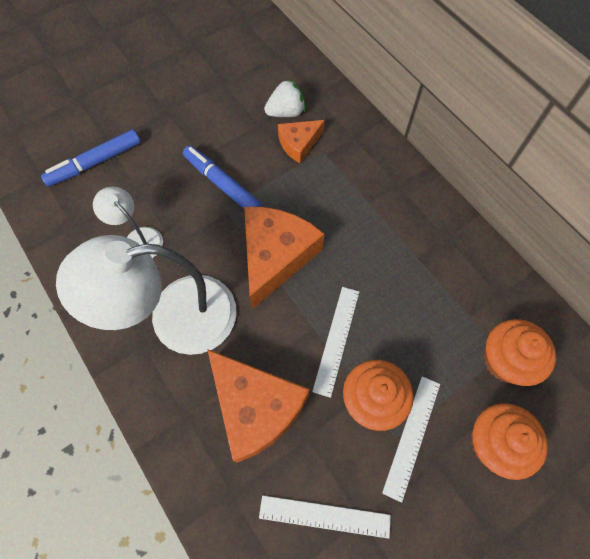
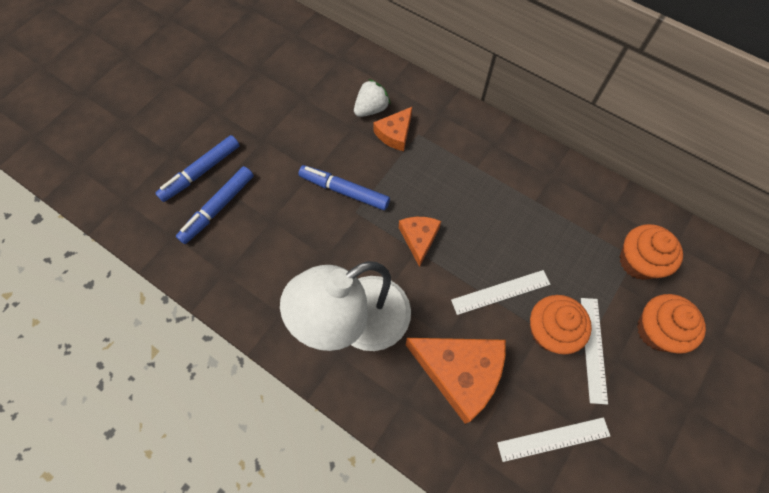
camera: 20 degrees left, 0 degrees up
(95, 124) = (201, 172): none -> blue marker
(138, 238) = (291, 263): white lamp -> none
(276, 256) = (419, 239): orange cheese -> orange cheese, size x0.55
(337, 340) = (500, 292): white ruler -> white ruler turned 75 degrees clockwise

